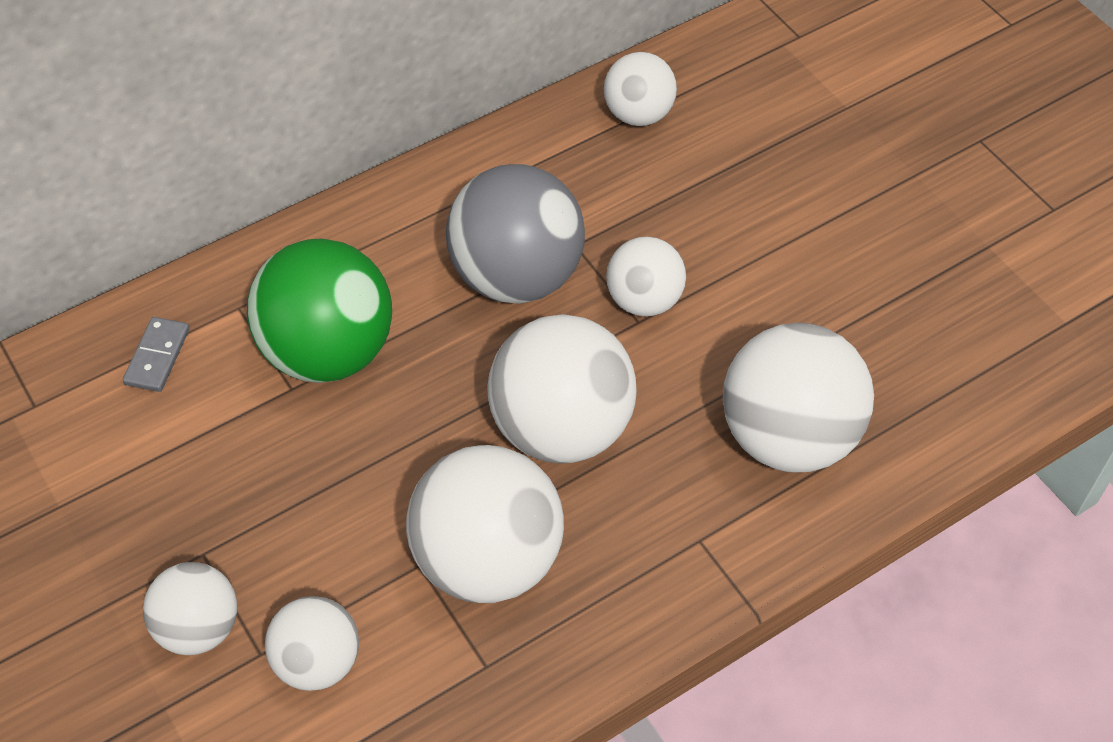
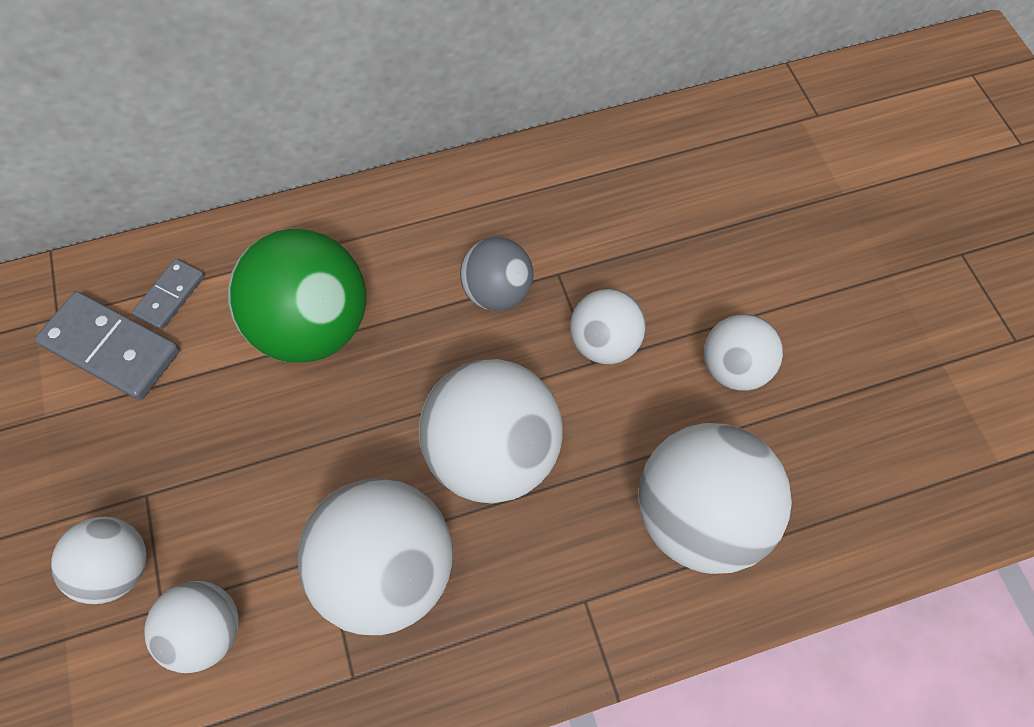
camera: 15 degrees right, 10 degrees up
(109, 422) = (111, 348): none -> grey domino
(516, 276) = (497, 291): grey ball -> grey ball, size x0.58
(638, 114) = (651, 159): white ball -> white ball (733, 367)

